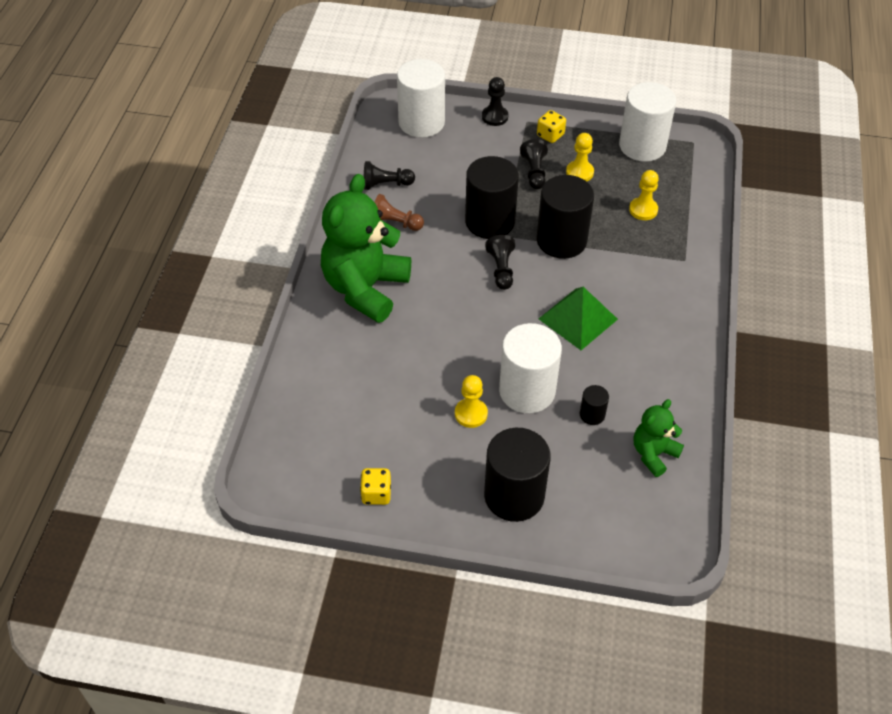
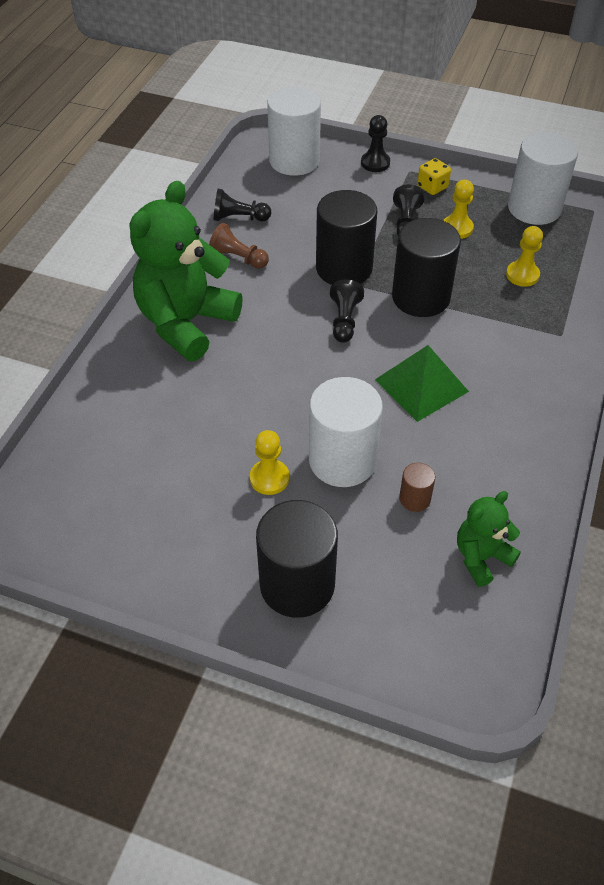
camera: 10 degrees right, 0 degrees up
(376, 494) = (132, 558): yellow dice -> none
(592, 415) = (414, 499): black cylinder -> brown cylinder

